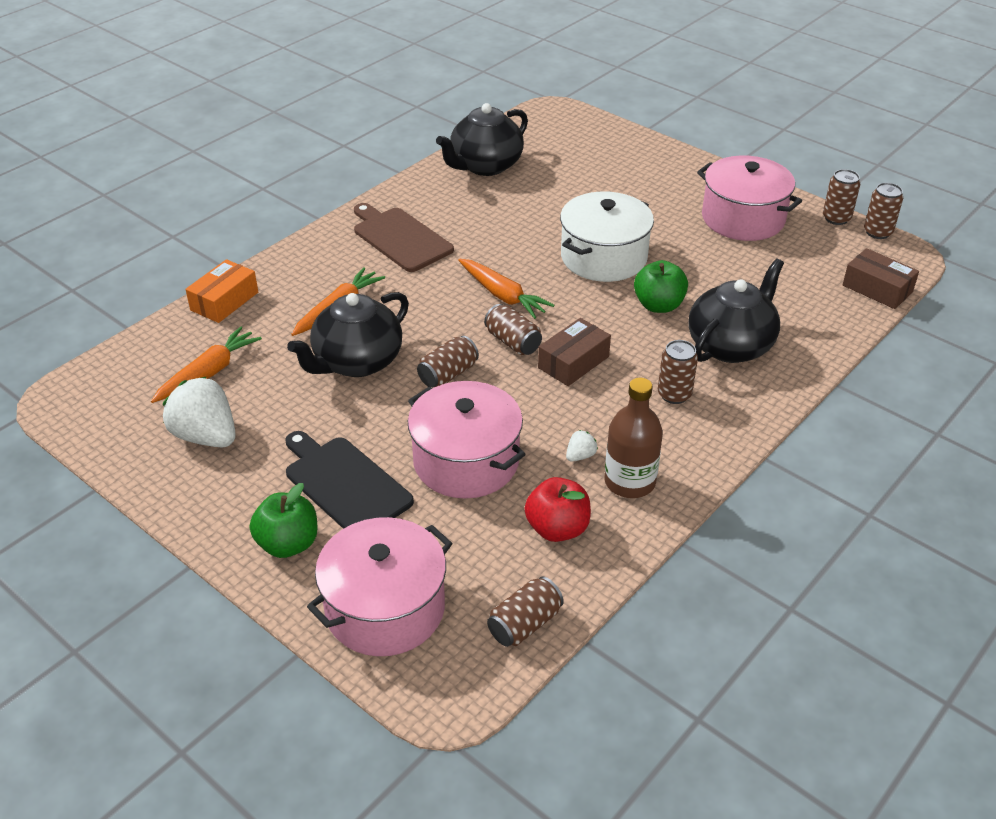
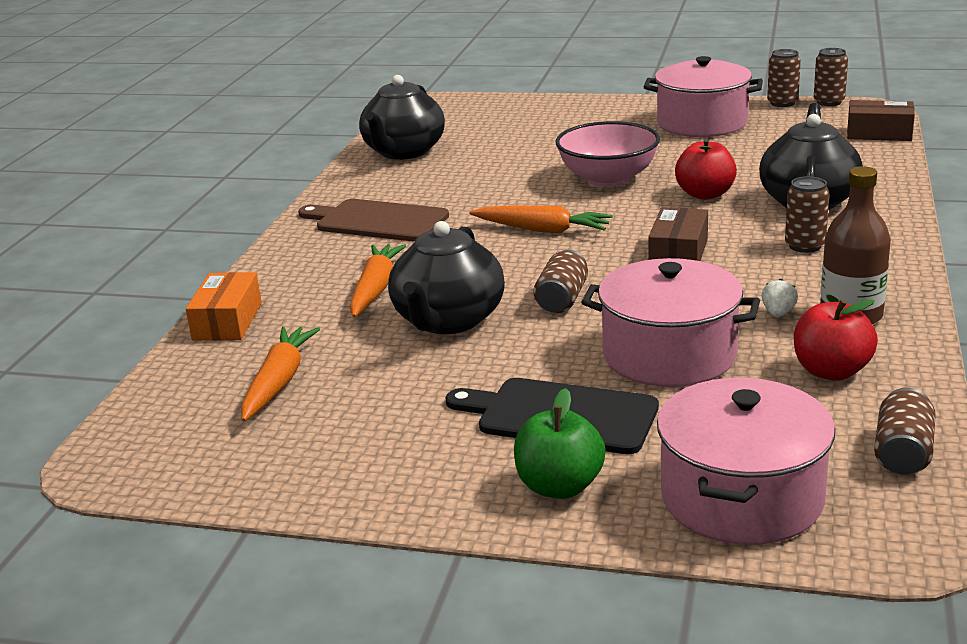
camera: 25 degrees left, 15 degrees down
(206, 436) = (341, 433): white strawberry -> none
(513, 342) = (598, 258): brown can -> none
(603, 257) = (608, 179): white pot -> pink bowl
(658, 305) = (705, 194): green apple -> red apple

